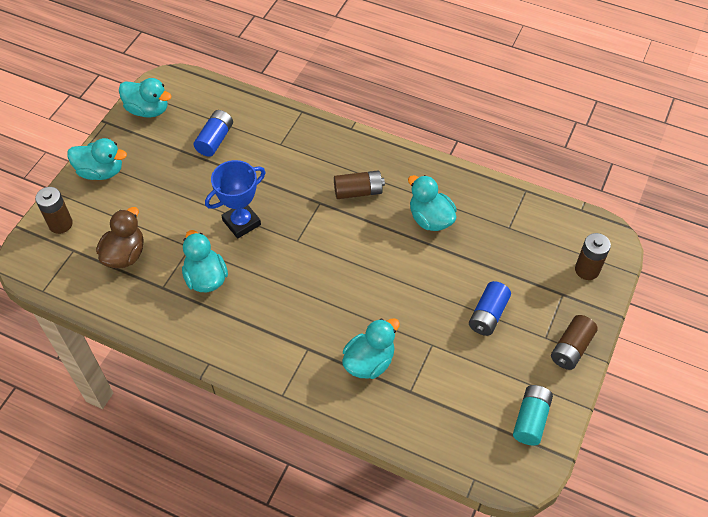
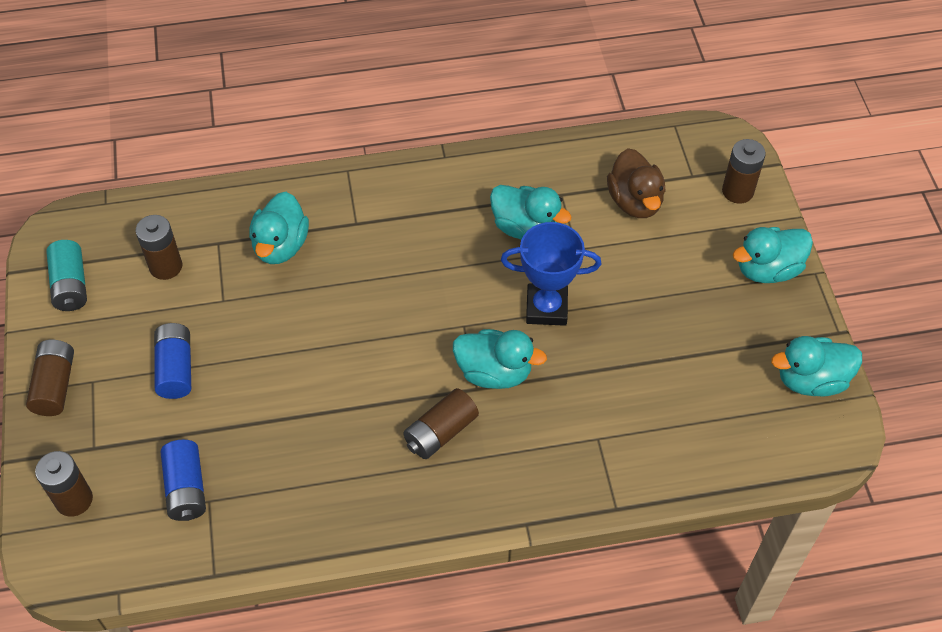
camera: 145 degrees right, 0 degrees up
(215, 140) = (684, 392): blue battery -> blue battery (186, 488)
(241, 222) = (546, 308): blue trophy -> blue trophy turned 75 degrees clockwise
(430, 219) = (320, 450): turquoise duck -> turquoise duck (494, 372)
(456, 394) = (166, 266): none -> brown battery

